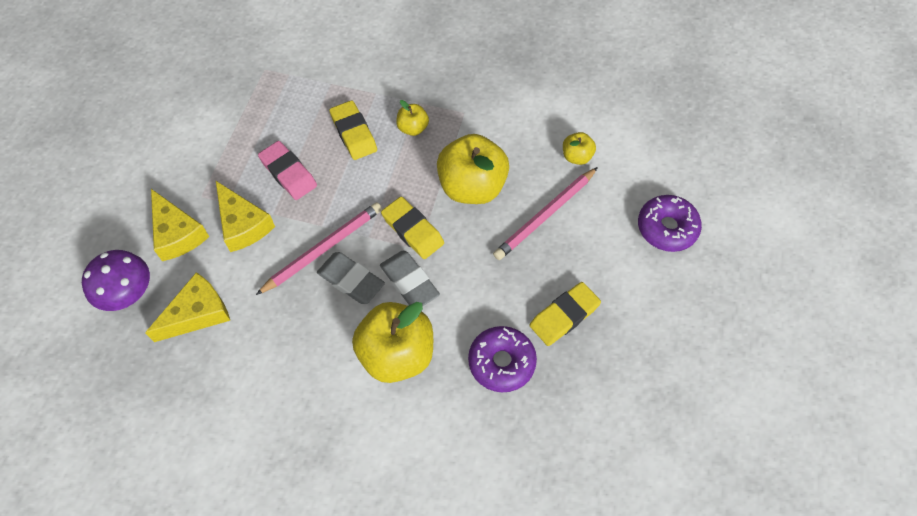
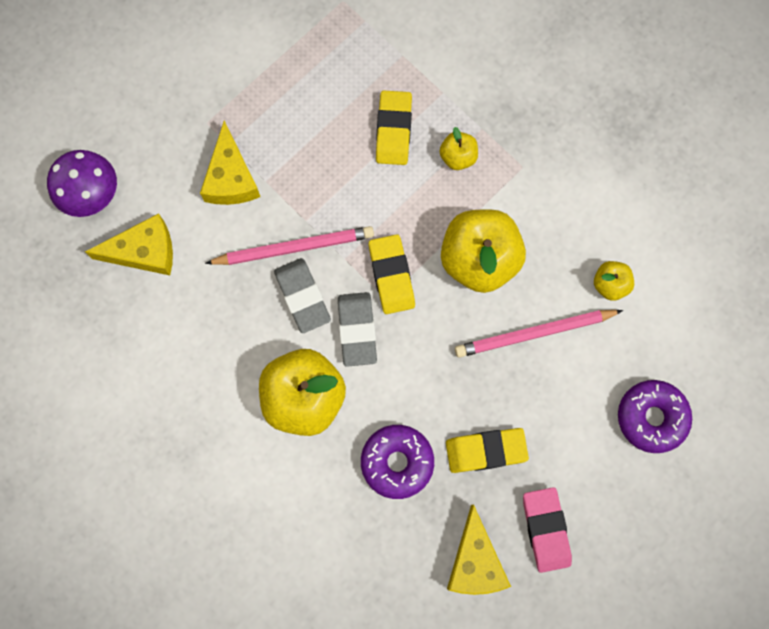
camera: 30 degrees right, 15 degrees up
(177, 233) = (165, 154): yellow cheese -> yellow cheese (475, 561)
(288, 173) = (303, 143): pink eraser -> pink eraser (546, 529)

